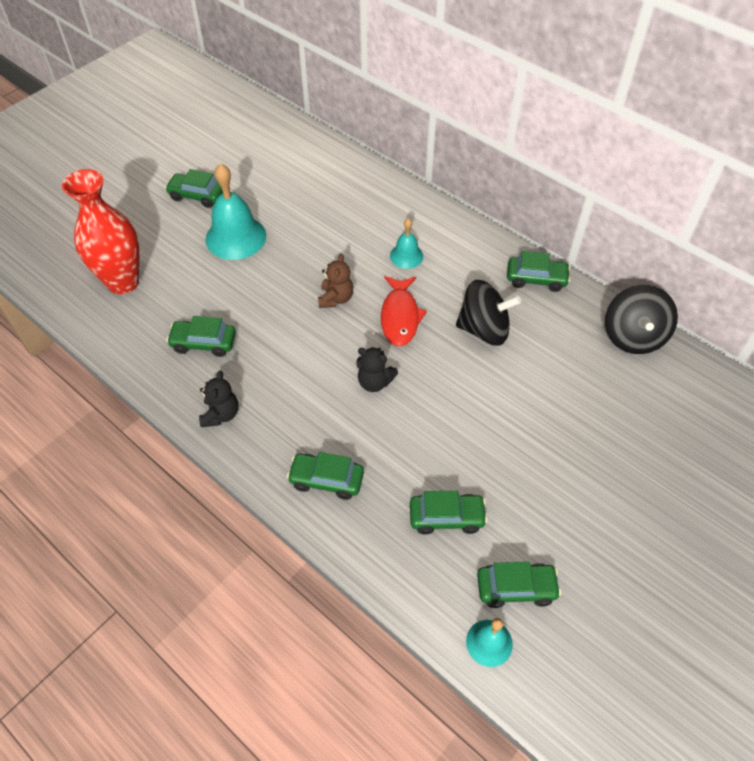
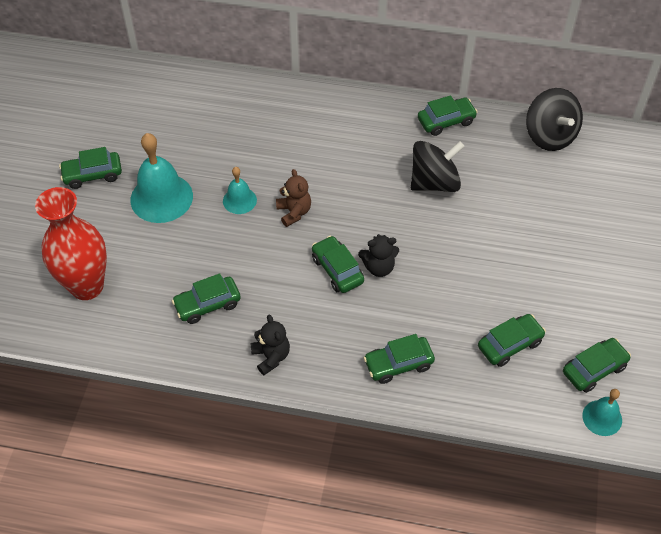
camera: 30 degrees left, 0 degrees up
(335, 366) = (337, 270): none -> green car
(400, 316) = (359, 203): red fish -> none
(406, 256) = (326, 148): turquoise bell -> turquoise bell (239, 200)

